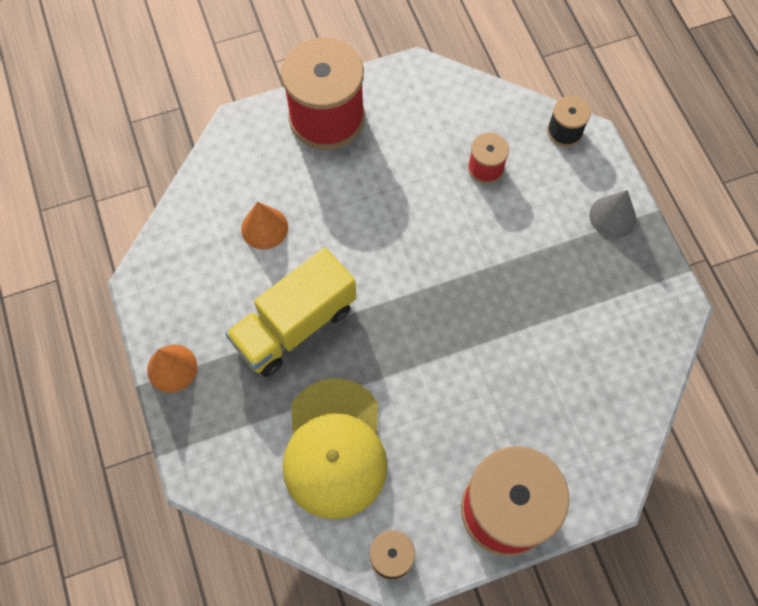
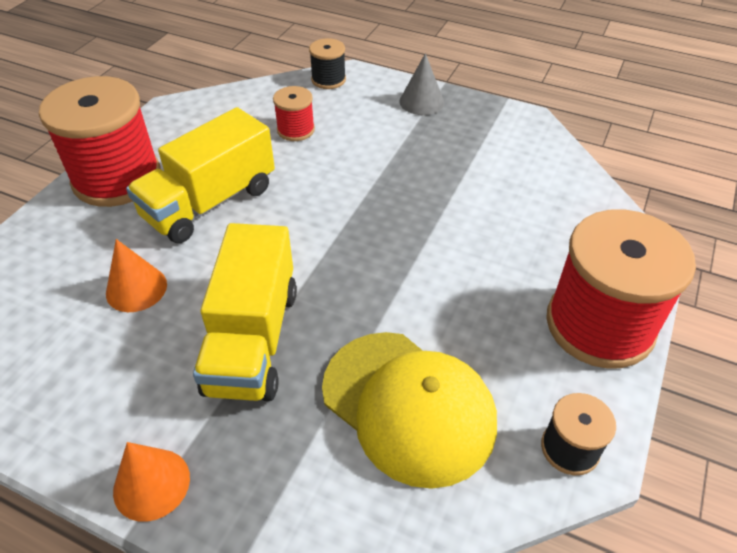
camera: 45 degrees left, 20 degrees down
(365, 191) = (210, 202): none -> yellow truck

